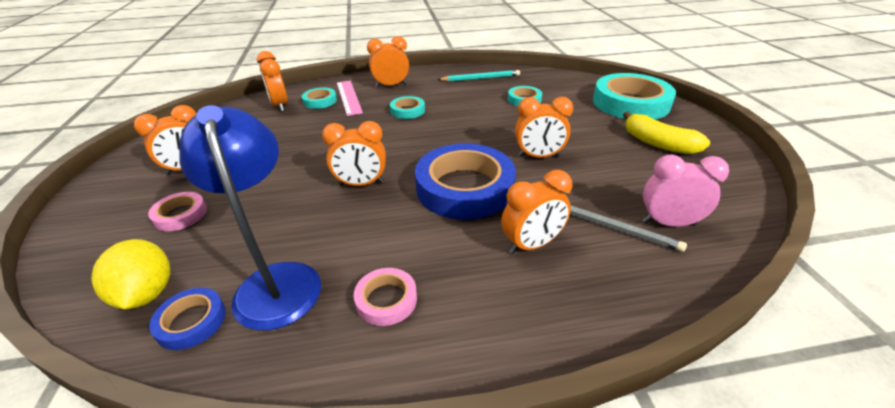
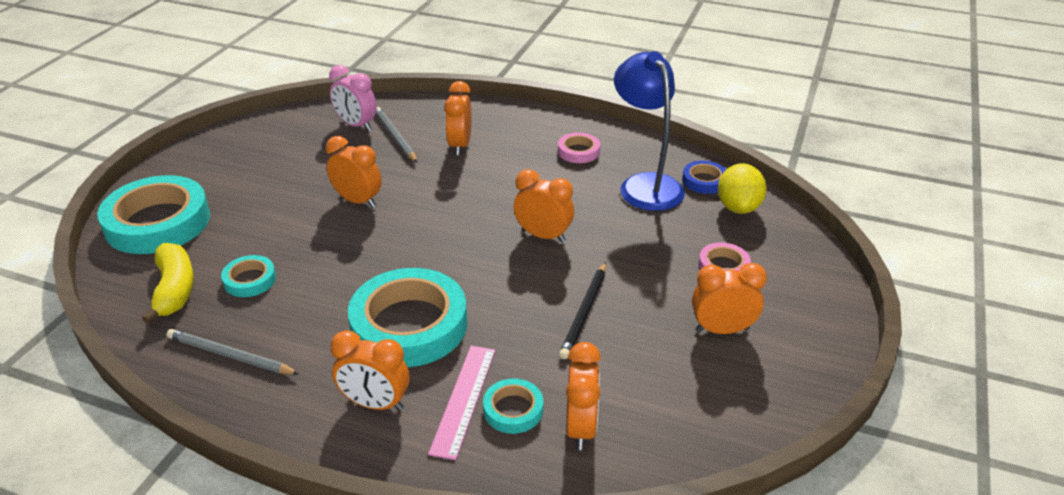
camera: 150 degrees left, 0 degrees up
(276, 280) = (645, 184): blue lamp -> blue lamp turned 150 degrees clockwise
(299, 148) = (584, 312): none -> black pencil
(407, 110) = (409, 325): turquoise tape -> turquoise tape, size x2.14
(464, 187) = (457, 198): blue tape -> none
(480, 78) = (230, 356): turquoise pencil -> grey pencil
(531, 244) = (460, 145): orange clock -> orange clock turned 90 degrees counterclockwise
(658, 143) = (240, 172): yellow banana -> yellow banana (174, 289)

